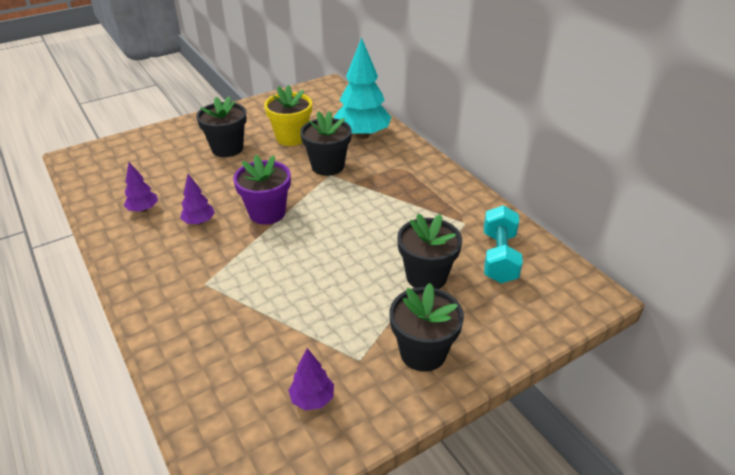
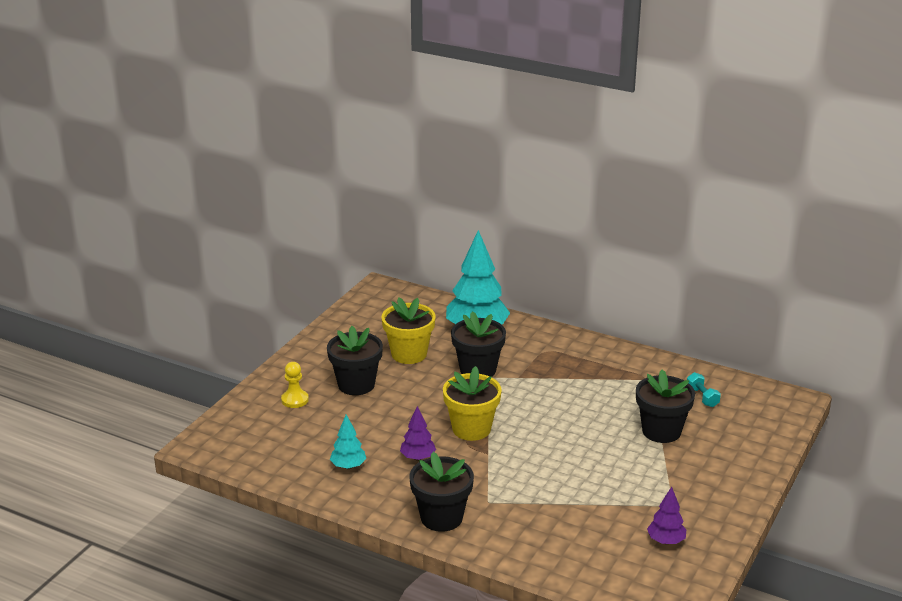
camera: 30 degrees left, 10 degrees down
(143, 209) = (348, 466): purple tree -> turquoise tree
(174, 146) = (295, 400): none -> yellow pawn
(267, 213) = (471, 429): purple flower pot -> yellow flower pot
(423, 352) = (711, 483): black flower pot -> black flower pot (441, 517)
(499, 257) = (702, 397): turquoise dumbbell -> turquoise dumbbell, size x0.53

